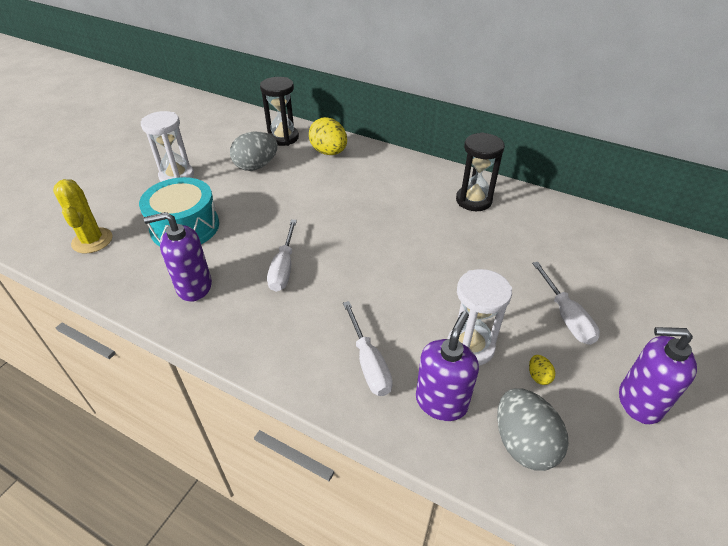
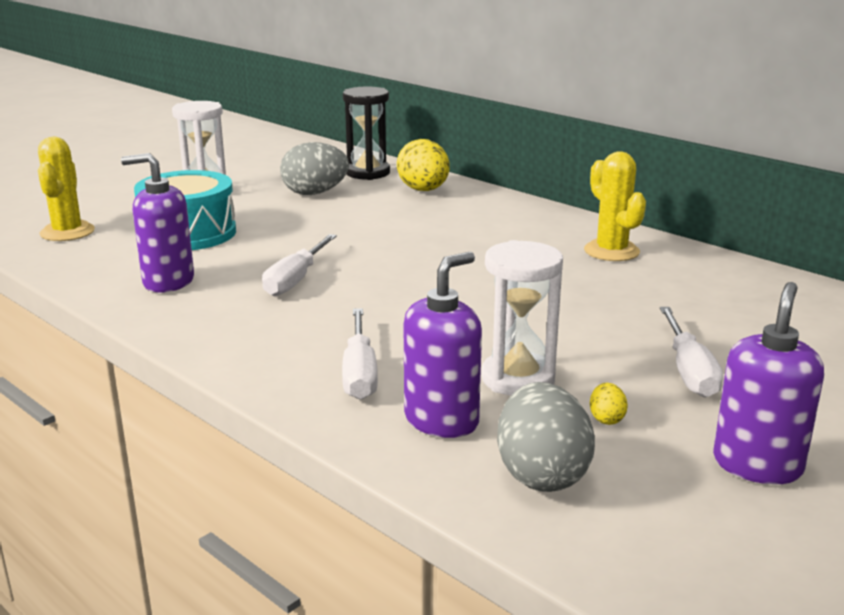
camera: 15 degrees right, 20 degrees down
(473, 200) = (611, 251): black hourglass -> yellow cactus
(639, 402) = (757, 465): purple soap dispenser -> purple soap dispenser turned 90 degrees clockwise

